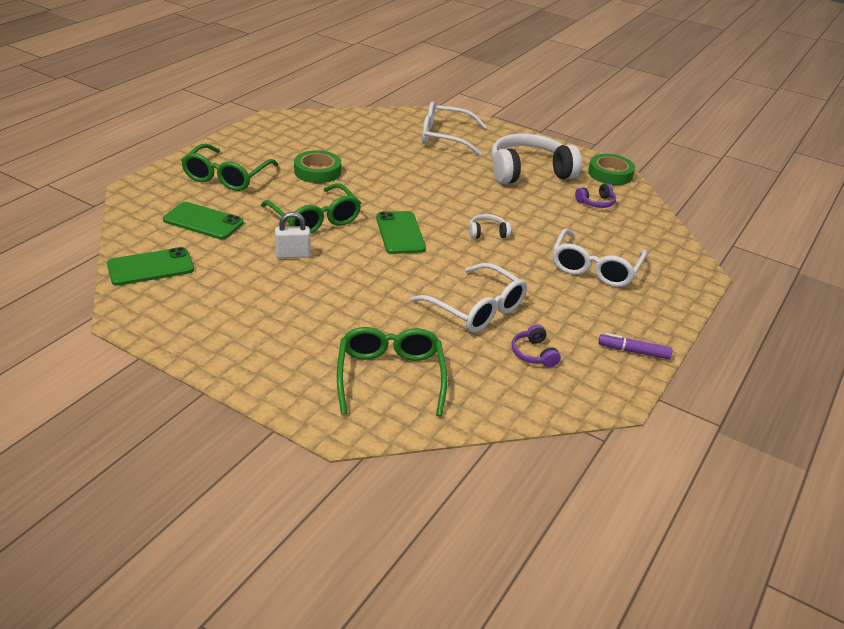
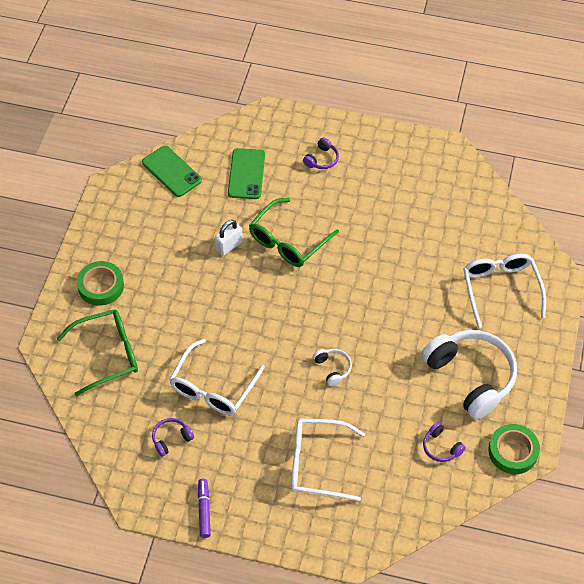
camera: 75 degrees right, 20 degrees up
(226, 177) = (322, 159): green glasses -> purple headphones
(293, 255) = (229, 246): white padlock -> white padlock turned 75 degrees clockwise
(317, 171) = (368, 215): green tape -> green tape (101, 286)
(400, 233) = (298, 305): green phone -> none

